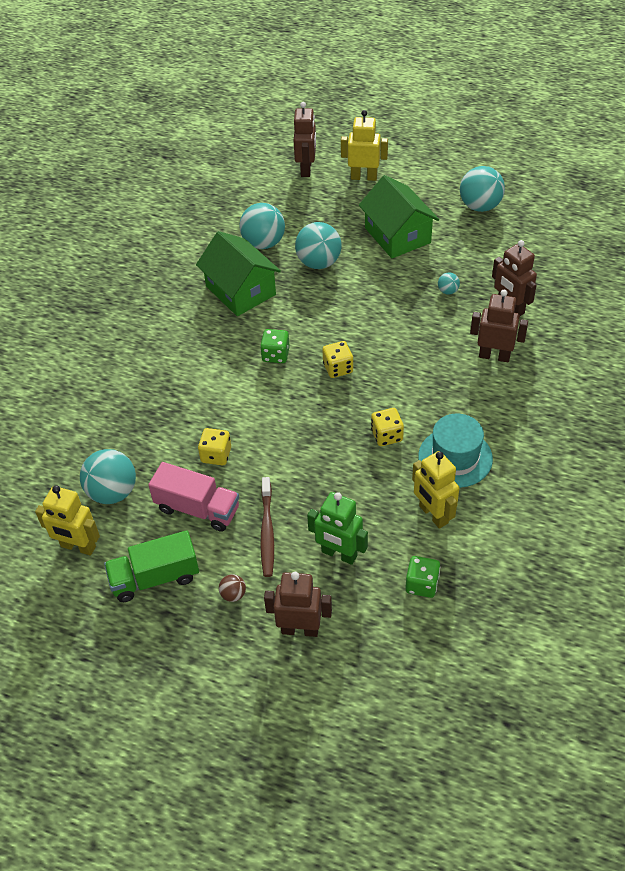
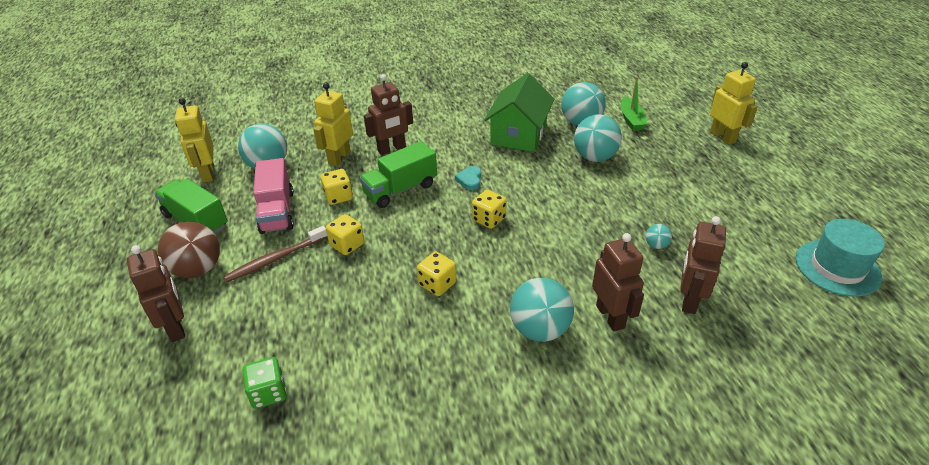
camera: 55 degrees right, 10 degrees down
(233, 594) = (198, 269): brown ball -> brown ball, size x2.16
(246, 407) = (400, 189): none -> green truck
(275, 355) = (470, 180): green dice -> turquoise heart
(290, 211) = (631, 119): none -> green boat
(290, 474) = (347, 245): none -> yellow dice
(306, 169) = (687, 107): brown robot -> brown robot (392, 149)
(339, 554) = (275, 315): green robot -> none
(397, 235) = (683, 184): green house -> none
(433, 514) = (363, 362): yellow robot -> yellow robot (339, 158)
(455, 457) = (449, 346): turquoise hat -> turquoise hat (837, 267)
(480, 206) = (792, 218): turquoise ball -> turquoise ball (539, 329)

